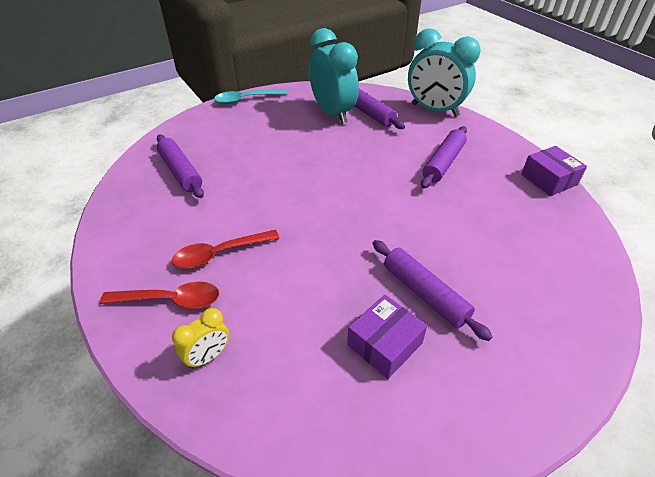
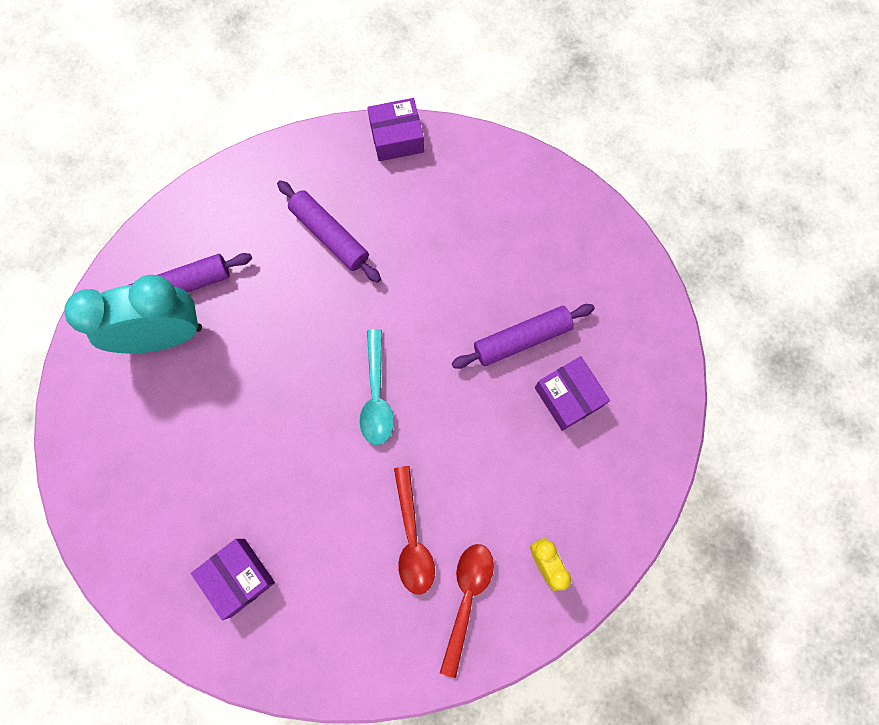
camera: 75 degrees left, 30 degrees up
(181, 172) = (238, 577): purple rolling pin -> purple box
(246, 99) = (73, 458): turquoise spoon -> turquoise spoon (376, 395)
(434, 110) = (210, 196): turquoise clock -> none

